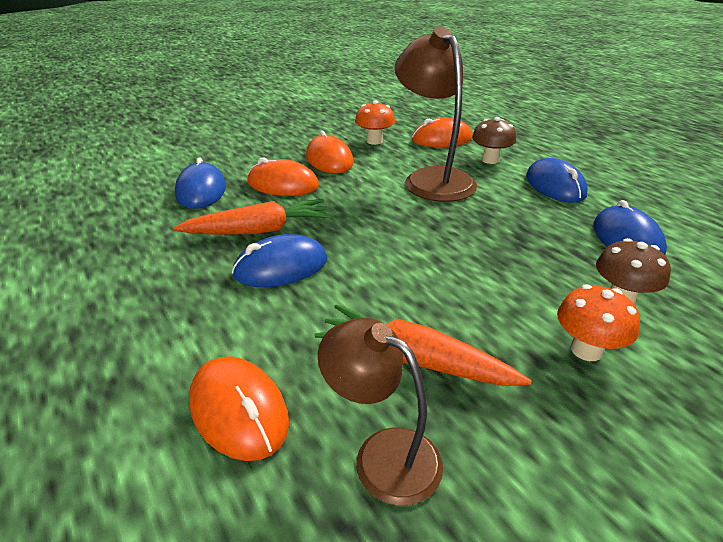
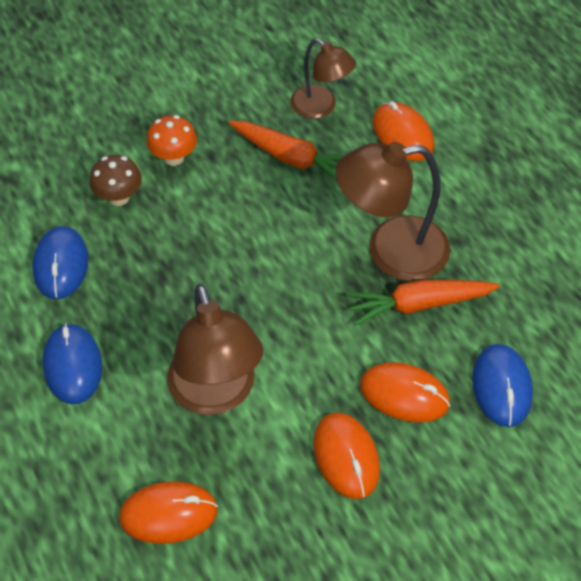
camera: 175 degrees left, 20 degrees up
(281, 267) = (391, 251): blue mouse -> brown lamp
(374, 141) = (275, 515): orange mushroom -> none
(490, 160) = (122, 438): brown mushroom -> none

